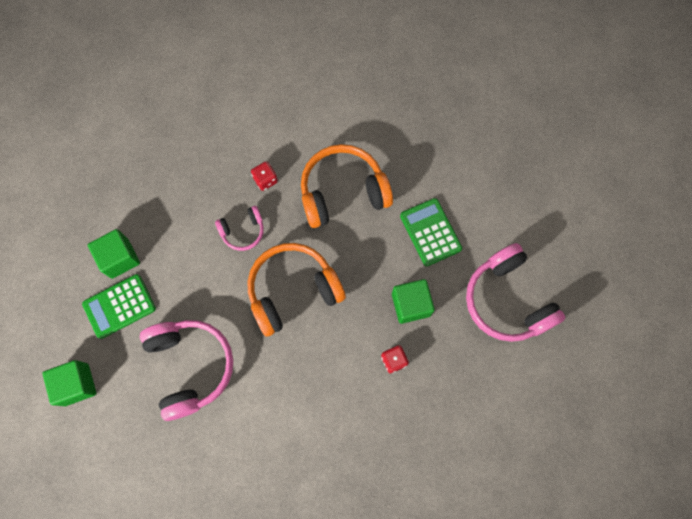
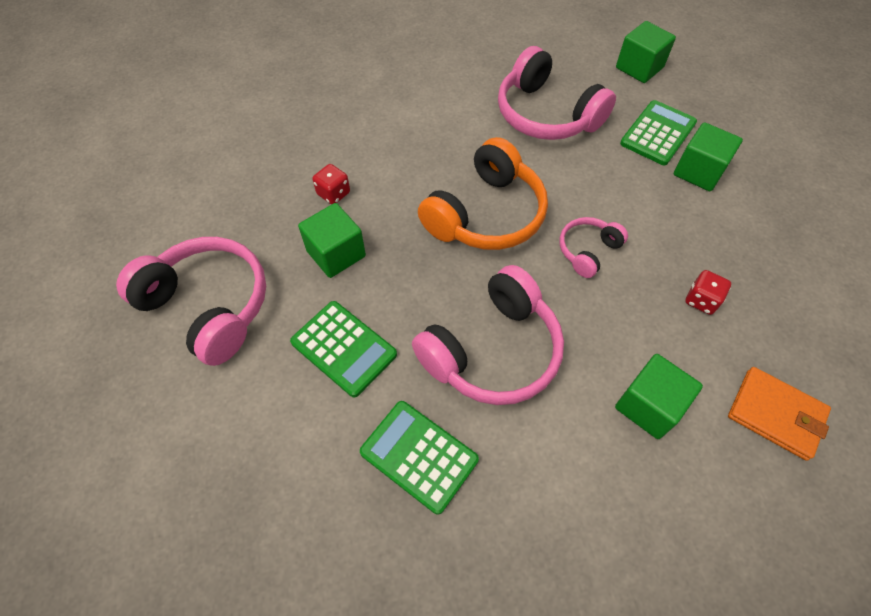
camera: 155 degrees right, 15 degrees down
(212, 92) = (776, 414): none -> orange wallet
(265, 180) = (605, 322): red dice -> red dice (701, 300)
(275, 125) = (648, 406): none -> green cube
(343, 192) = (492, 350): orange headphones -> pink headphones
(412, 153) = (419, 456): none -> green calculator

